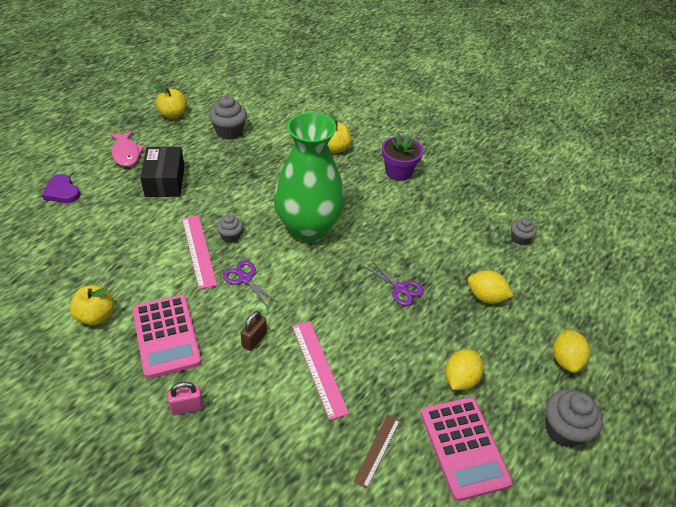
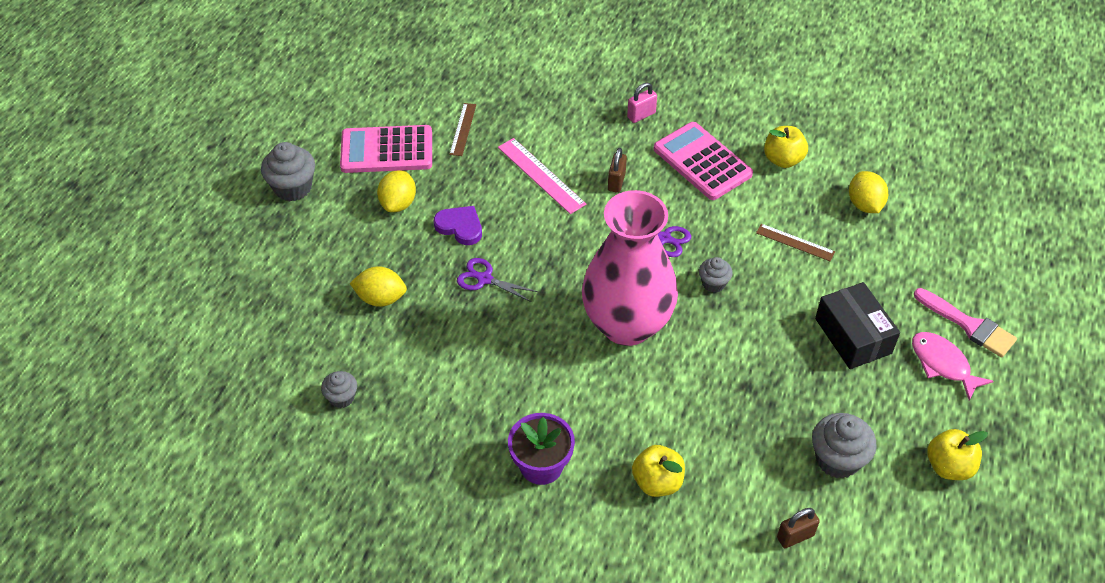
camera: 165 degrees right, 5 degrees up
(62, 191) = (958, 279): purple heart -> purple heart (460, 227)
(87, 166) = (968, 325): none -> pink brush
(148, 246) = (795, 242): none -> brown ruler
(198, 250) = (737, 254): pink ruler -> none
(276, 112) = (795, 536): none -> brown padlock
(308, 228) = (627, 324): green vase -> pink vase
(464, 447) = (387, 150): pink calculator -> pink calculator turned 60 degrees counterclockwise
(565, 360) = (286, 252): yellow lemon -> yellow lemon (864, 204)

